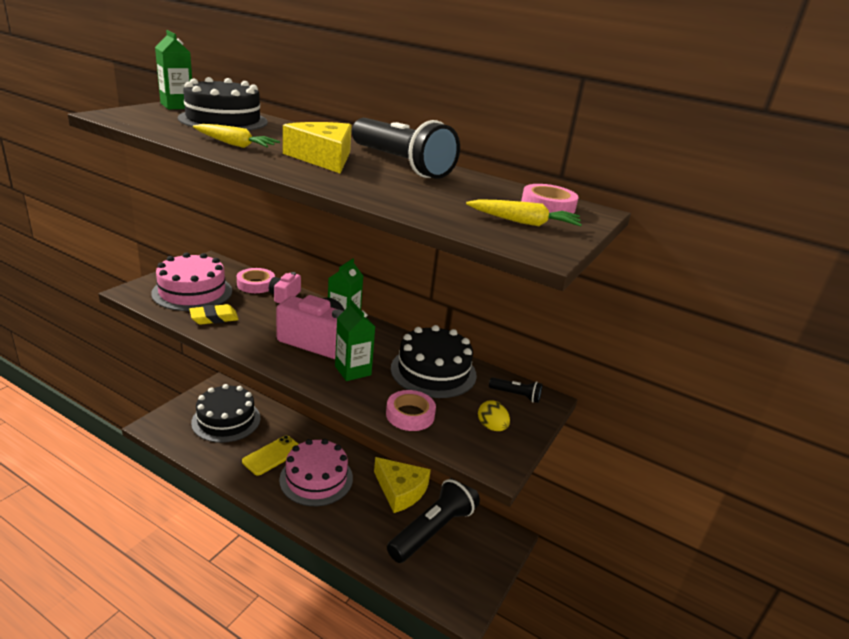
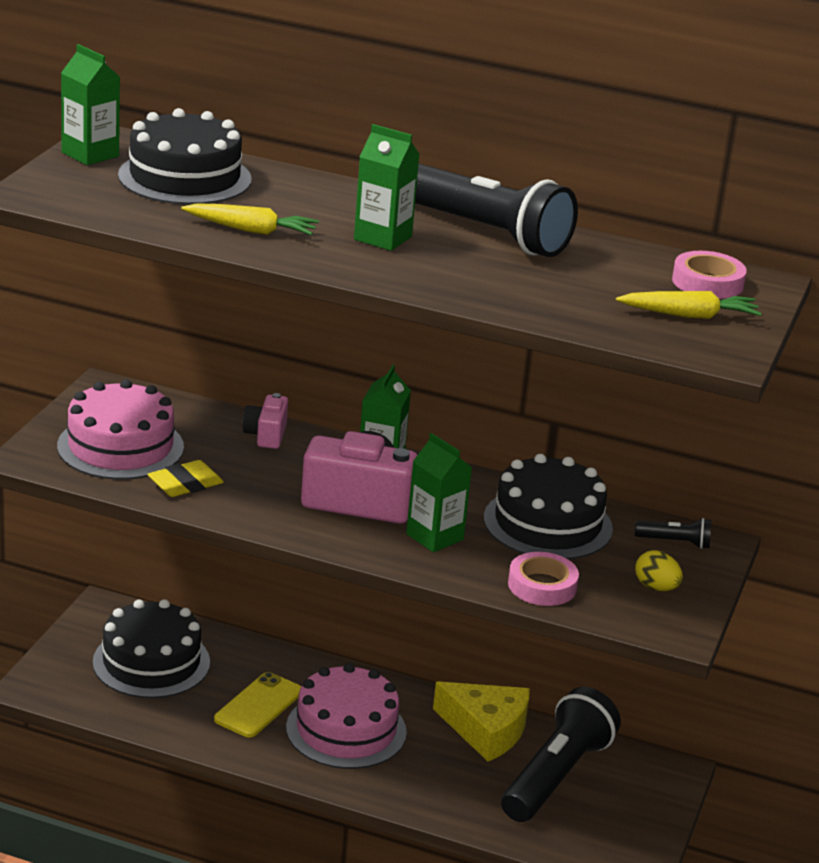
camera: 10 degrees left, 0 degrees up
(256, 284) = (208, 420): pink tape -> none
(323, 158) = (383, 238): yellow cheese -> green carton

